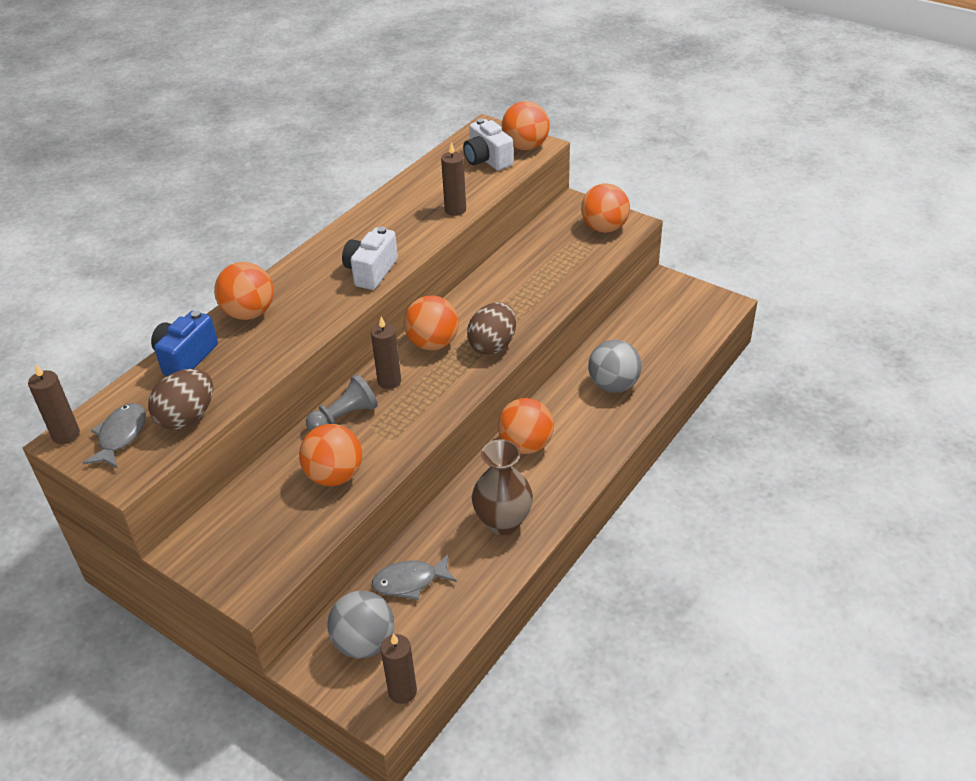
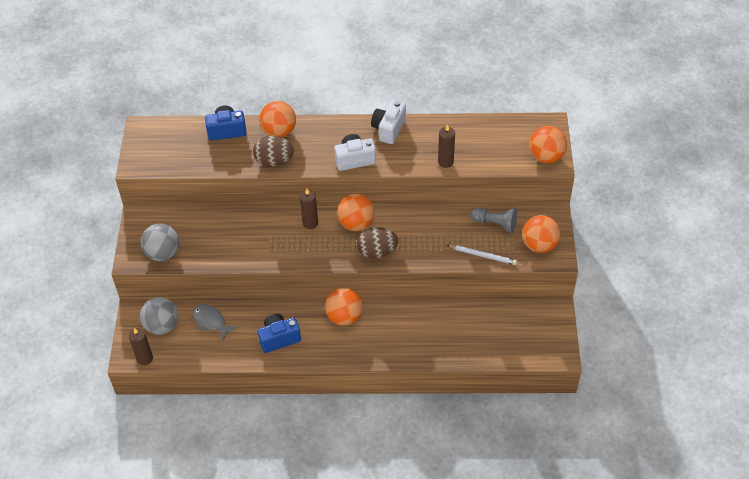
camera: 55 degrees right, 10 degrees up
(66, 435) = (144, 125): brown candle -> none
(120, 436) = (158, 145): grey fish -> none
(187, 417) = (187, 160): brown egg -> brown egg (274, 161)
(334, 475) = (225, 244): orange ball -> none
(344, 417) = (269, 221): grey pawn -> grey pawn (495, 223)
(487, 160) = (513, 146): white camera -> white camera (388, 129)
(503, 522) = (279, 338): brown vase -> blue camera
(579, 270) = (482, 255): none -> white pencil
(613, 385) = (428, 332): grey ball -> grey ball (163, 253)

